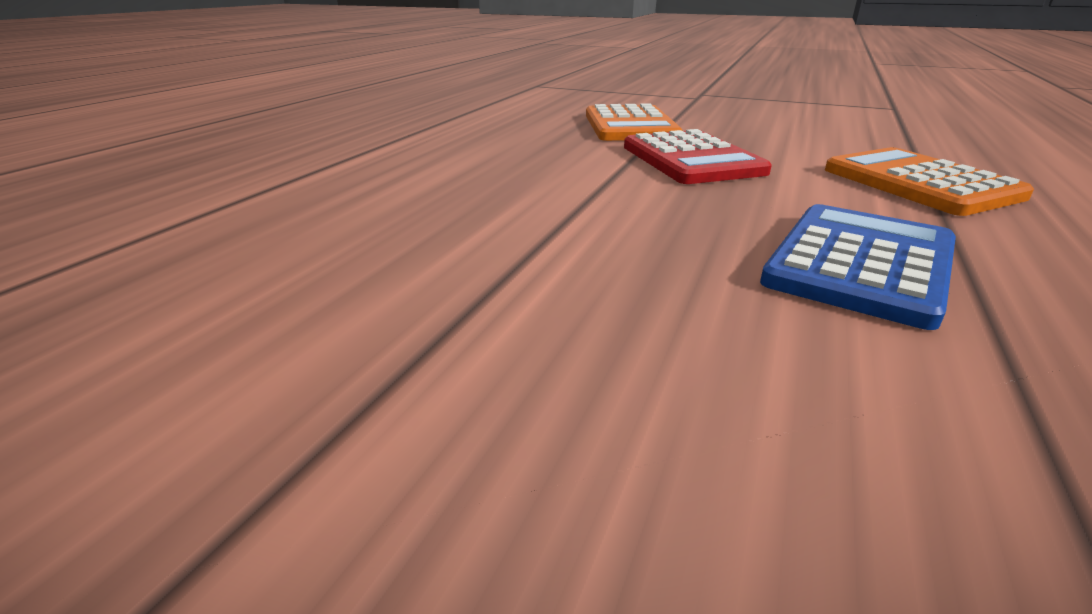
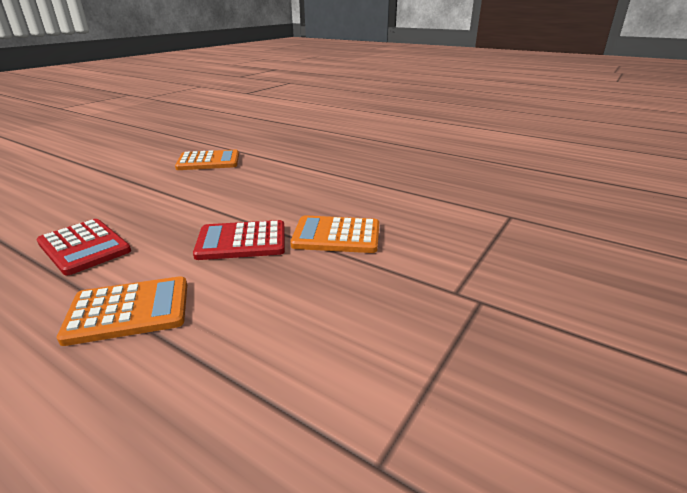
camera: 100 degrees right, 0 degrees up
(256, 250) = (208, 161): none -> orange calculator
(861, 263) = (84, 247): blue calculator -> red calculator

